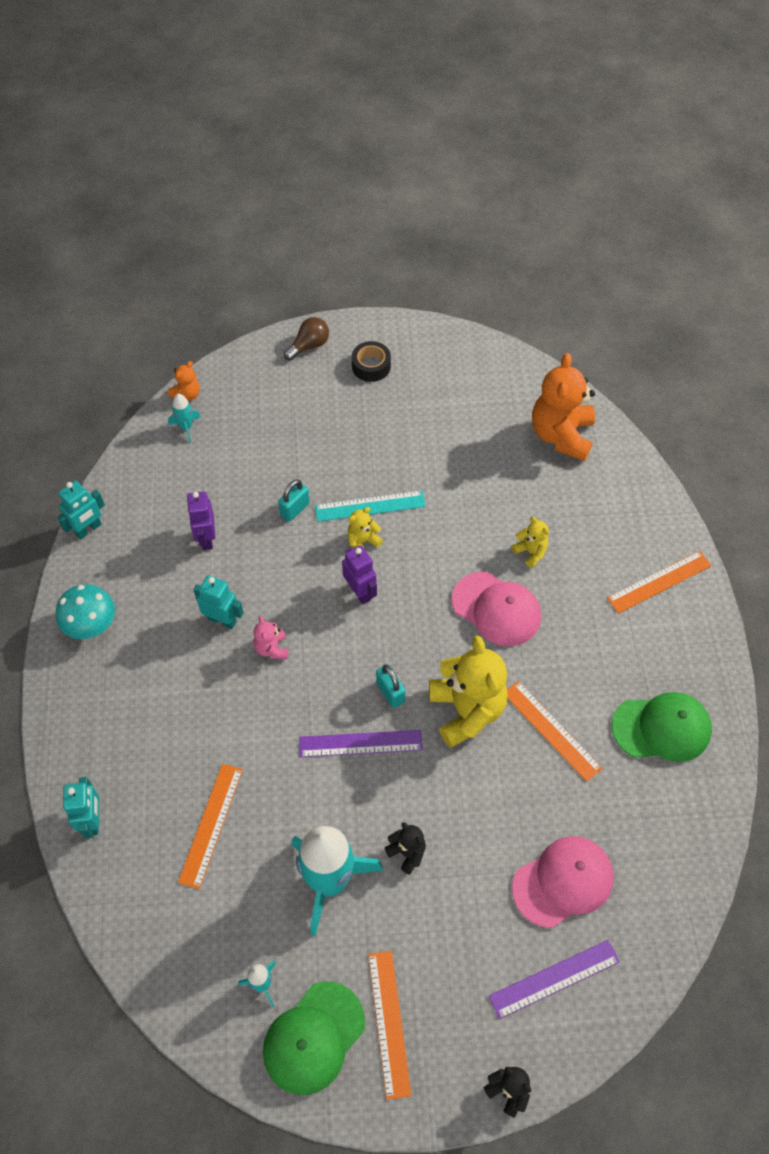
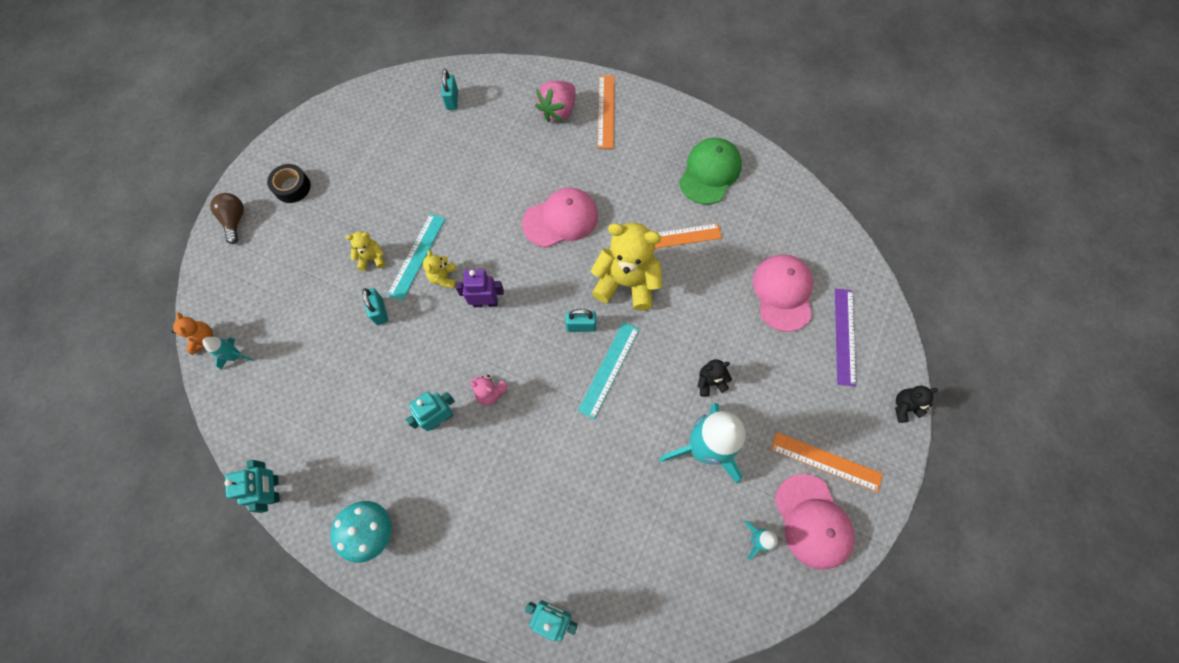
camera: 60 degrees left, 10 degrees up
(206, 538) = (356, 393): purple robot -> none
(211, 825) = (611, 516): orange ruler -> none
(313, 1037) = (812, 521): green cap -> pink cap
(360, 743) = (609, 369): purple ruler -> turquoise ruler
(530, 552) = (531, 172): yellow teddy bear -> yellow teddy bear (372, 258)
(561, 435) = (452, 100): orange teddy bear -> turquoise padlock
(623, 536) = (558, 111): none -> pink strawberry

